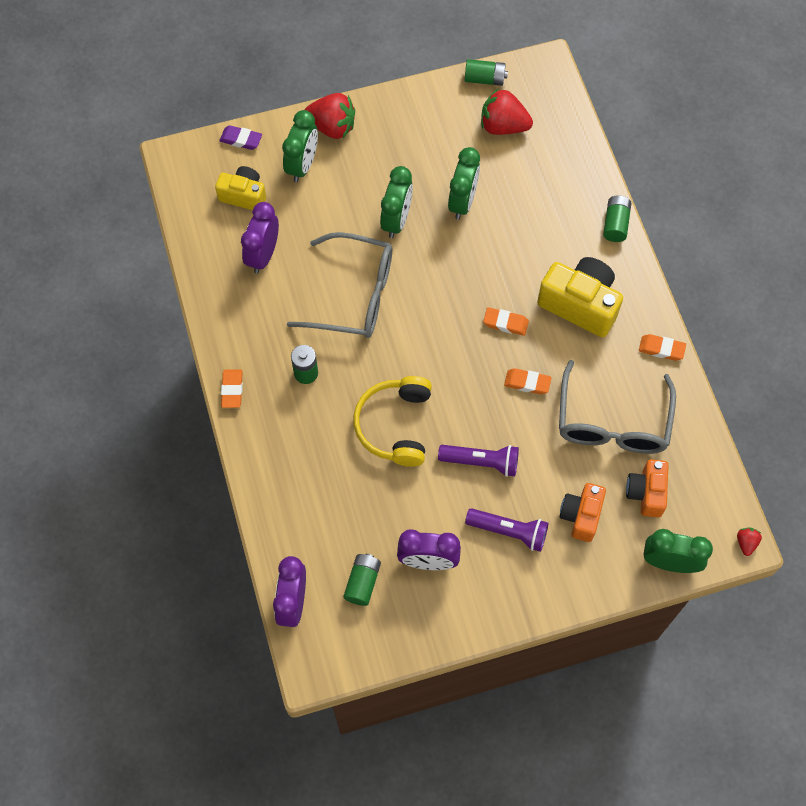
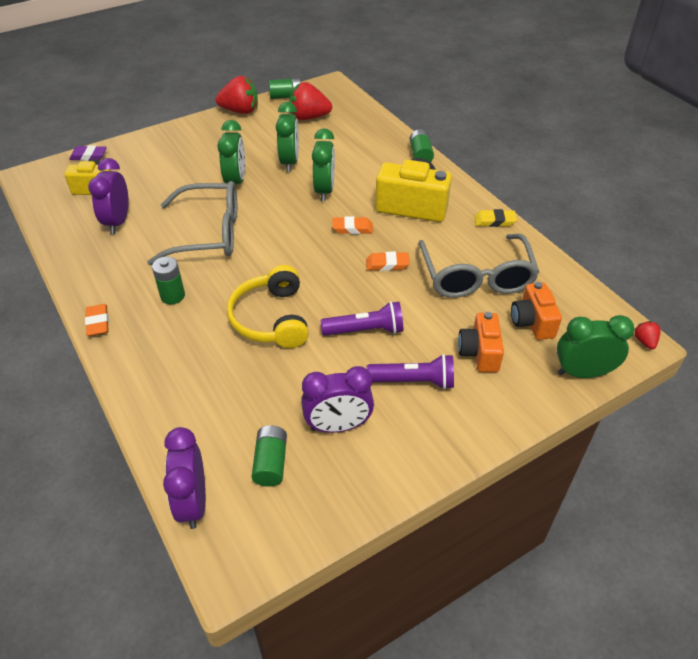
camera: 15 degrees left, 20 degrees down
(302, 165) = (146, 162): green clock -> green clock (324, 190)
(332, 127) = (167, 138): red strawberry -> red strawberry (240, 111)
(661, 349) = (494, 221): orange eraser -> yellow eraser

